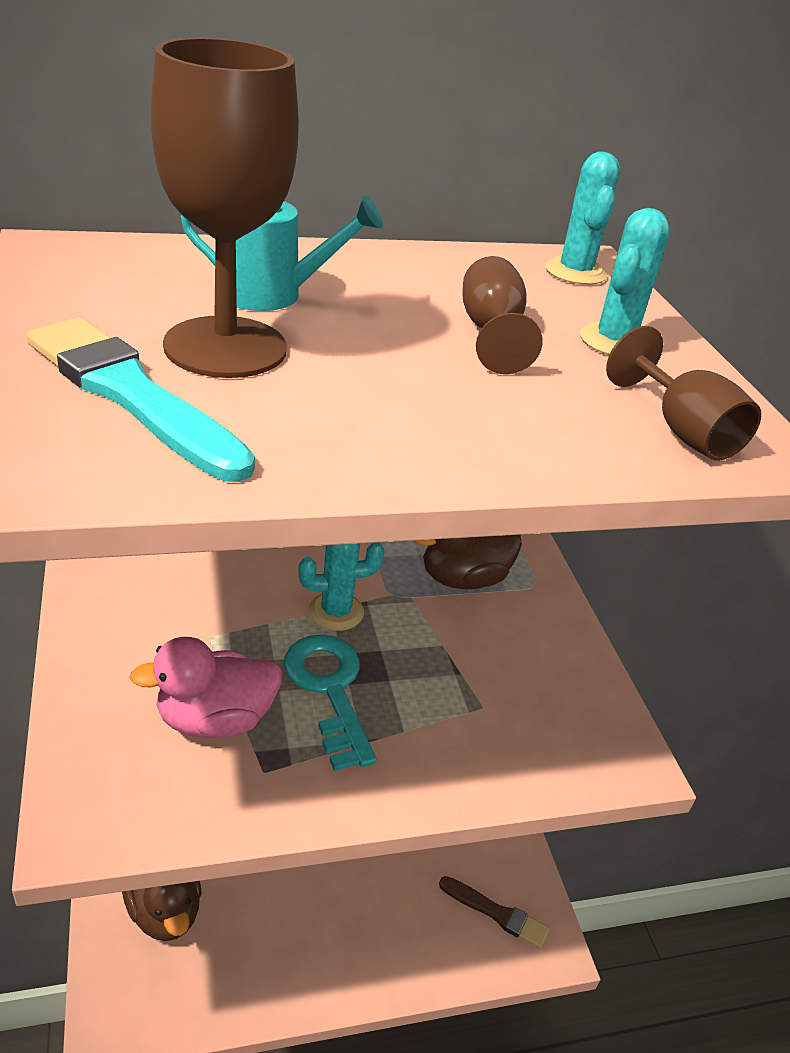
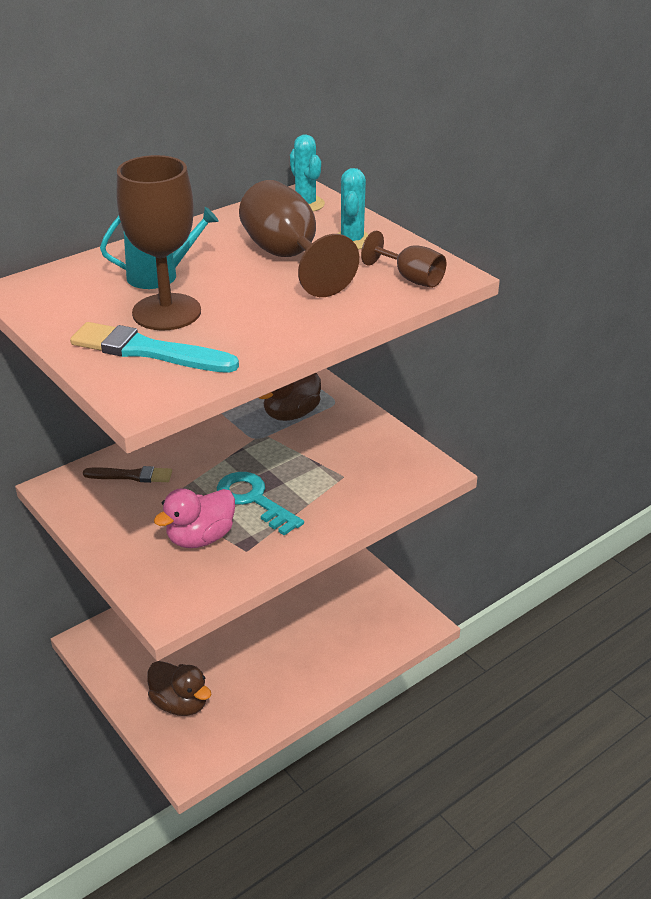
camera: 20 degrees left, 0 degrees up
(336, 612) = (228, 459): turquoise cactus -> none
(491, 333) = (288, 257): brown goblet -> brown goblet, size x1.81
(496, 913) = (384, 621): brown brush -> brown brush (131, 476)

